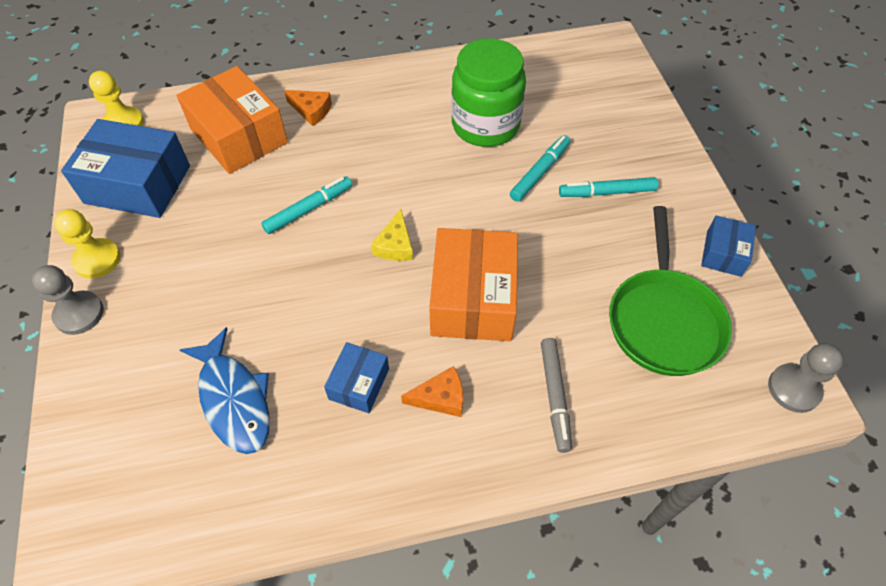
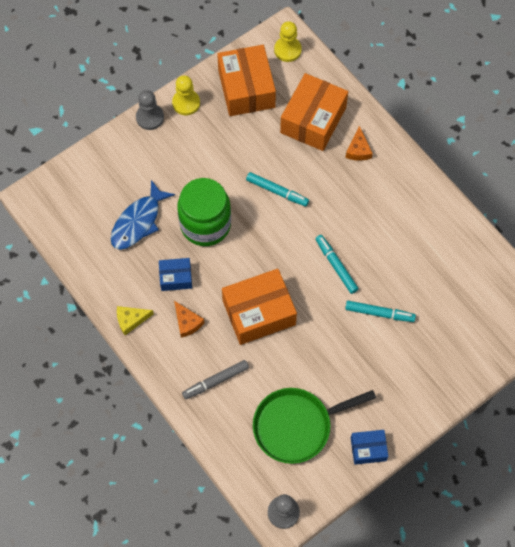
camera: 65 degrees right, 10 degrees up
(138, 184) = (246, 89): blue box -> orange box
(395, 245) = (275, 253): yellow cheese -> yellow cheese (131, 320)
(485, 125) = (404, 262): green jar -> green jar (205, 224)
(607, 192) = (384, 361): turquoise marker -> turquoise marker (336, 266)

